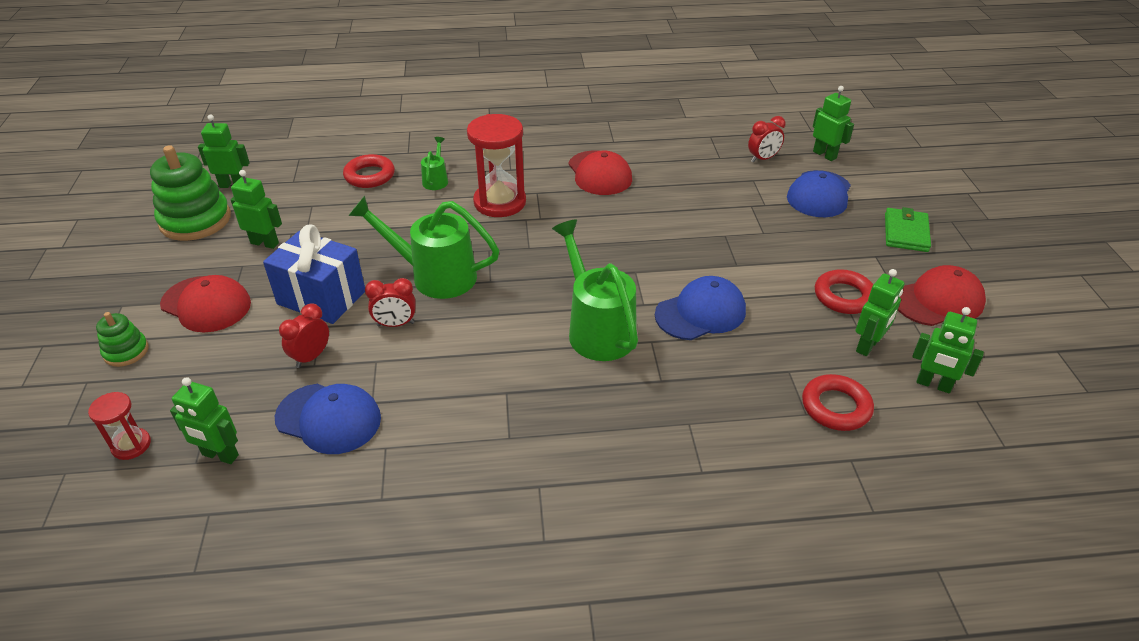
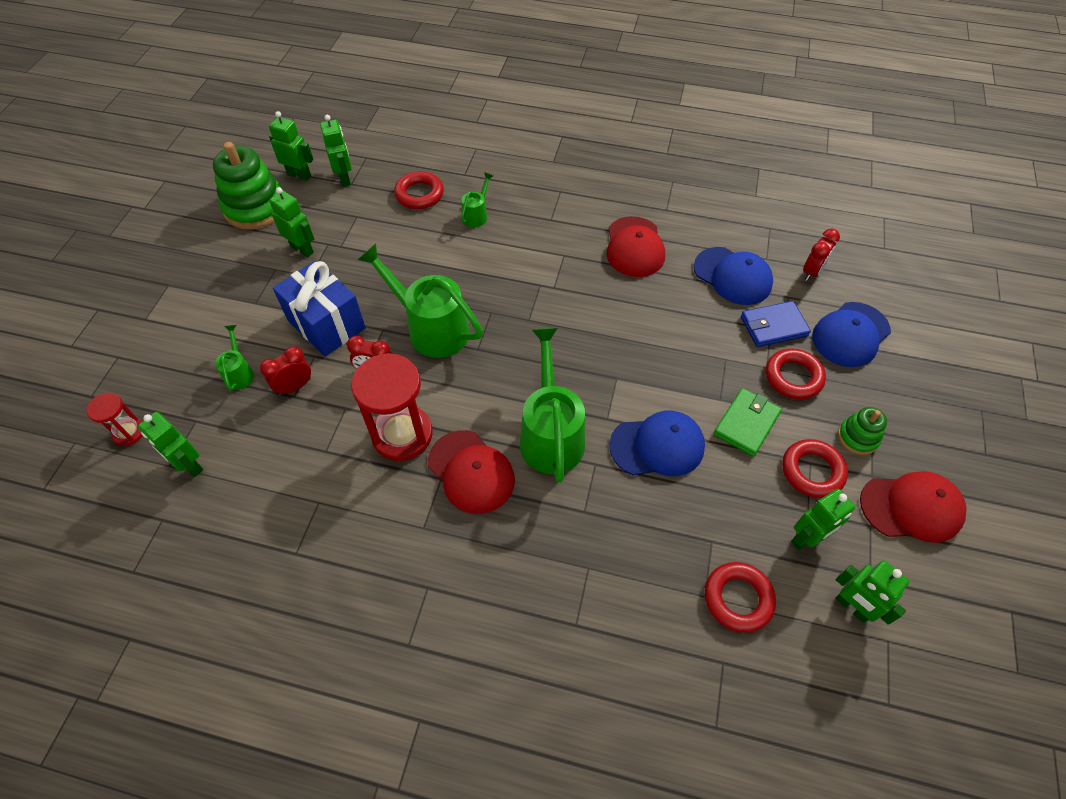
camera: 20 degrees right, 15 degrees up
(126, 351) = (156, 335): green stacking toy -> green stacking toy (857, 437)
(206, 304) = (232, 303): red cap -> red cap (471, 472)
(242, 360) = (239, 372): none -> green watering can
(328, 418) = (285, 456): blue cap -> blue cap (732, 276)
(500, 202) = (524, 258): red hourglass -> red hourglass (402, 434)
(752, 203) = (773, 326): none -> blue wallet
(762, 159) = (812, 272): red clock -> red clock turned 45 degrees counterclockwise
(789, 234) = (793, 377): none -> red ring
(824, 155) = (883, 284): green robot -> green robot (345, 178)
(906, 233) = (921, 411): green wallet -> green wallet (746, 424)

